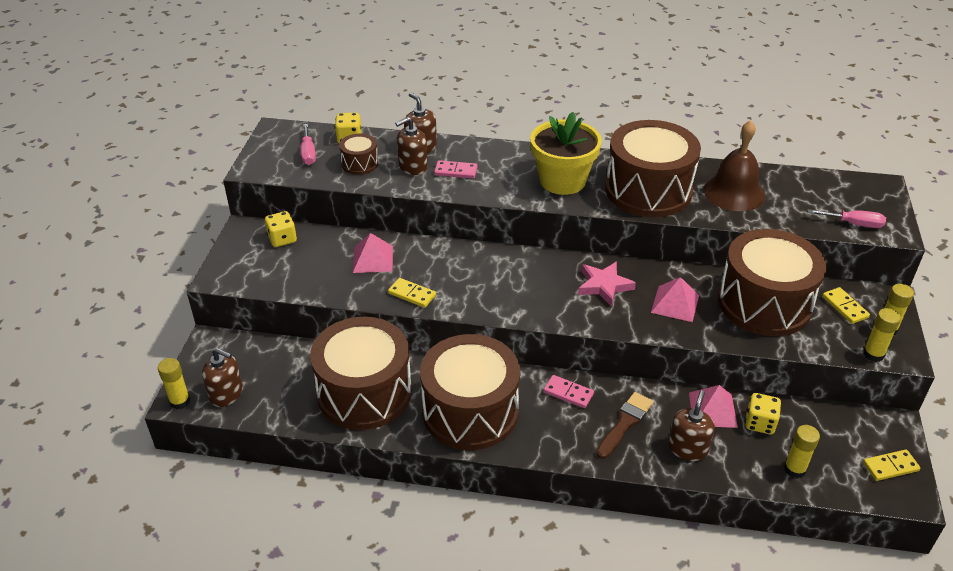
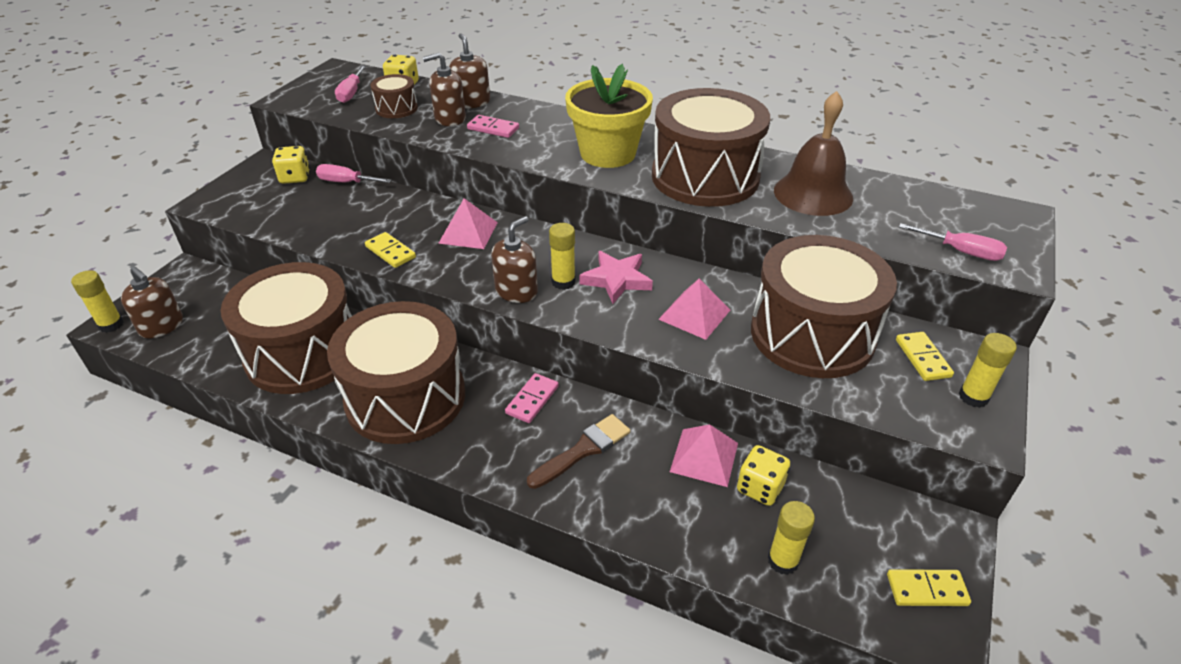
camera: 15 degrees right, 0 degrees up
(331, 236) = (346, 182): none -> pink screwdriver
(373, 259) = (373, 210): pink pyramid -> pink pyramid (468, 232)
(568, 393) = (532, 400): pink domino -> pink domino turned 75 degrees clockwise
(687, 448) = (648, 499): brown soap dispenser -> brown soap dispenser (516, 291)
(873, 354) = (941, 426): yellow glue stick -> yellow glue stick (563, 282)

